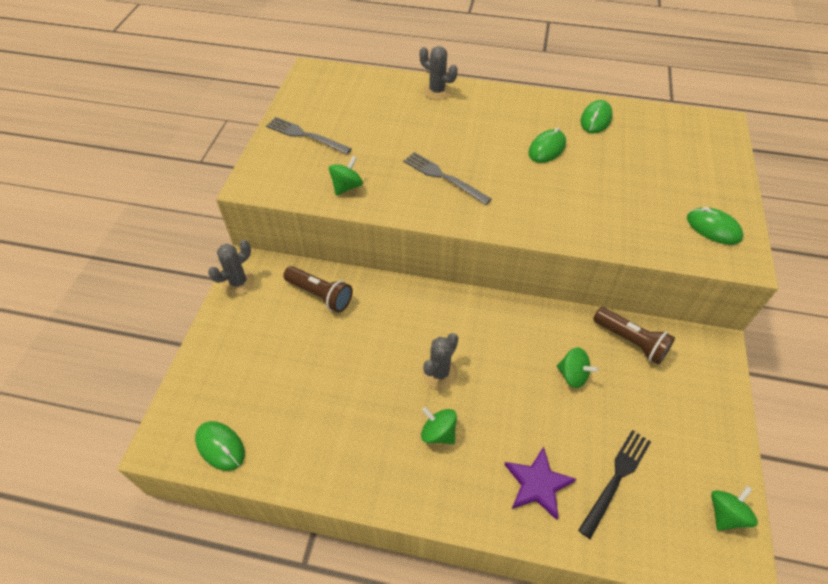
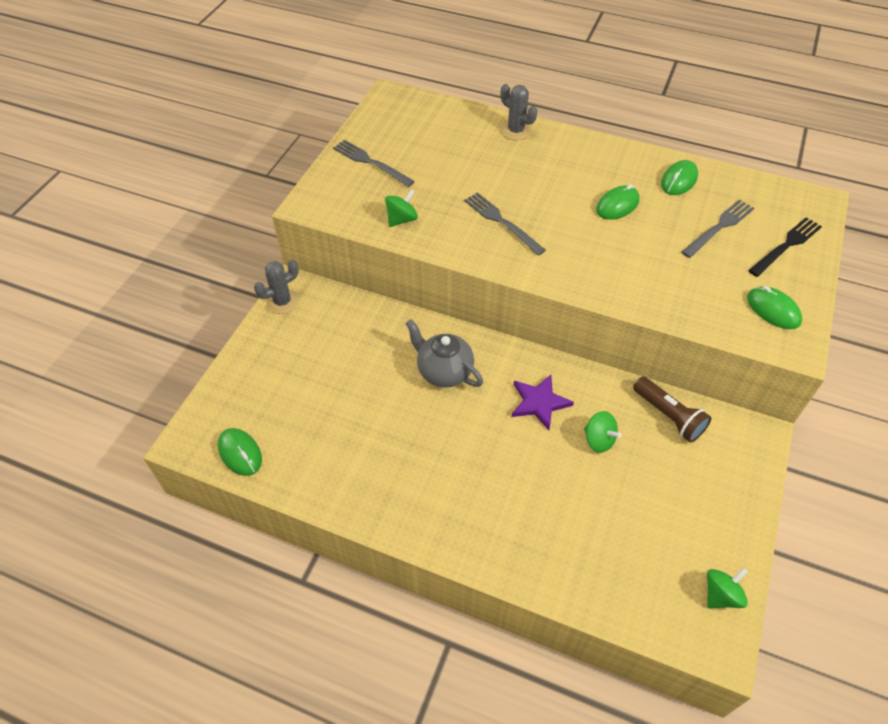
camera: 10 degrees right, 0 degrees up
(320, 295) = (360, 325): brown flashlight -> none
(410, 329) = (444, 371): none -> grey teapot
(438, 433) = (450, 473): green spinning top -> none
(439, 373) = (463, 417): grey cactus -> none
(537, 484) = (537, 536): purple star -> purple star (539, 402)
(616, 479) = (617, 544): black fork -> black fork (786, 246)
(643, 158) = (719, 227): none -> grey fork

